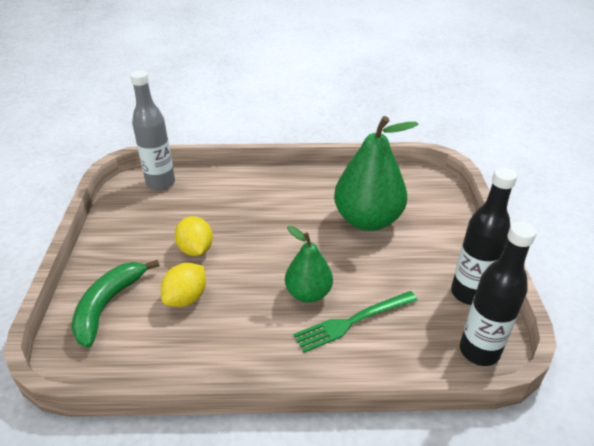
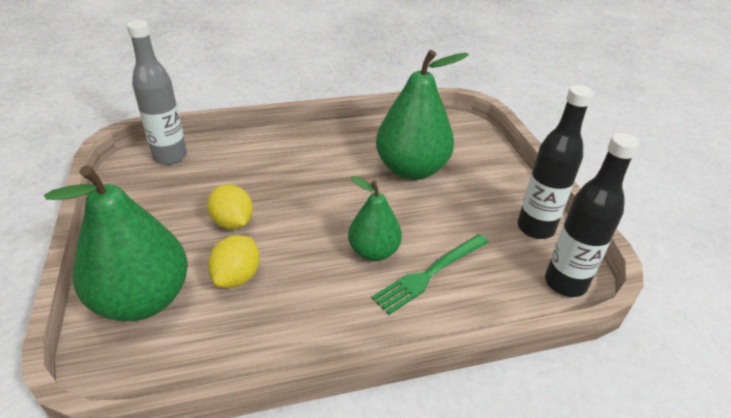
camera: 15 degrees left, 0 degrees up
(108, 305) = (143, 299): green banana -> green pear

